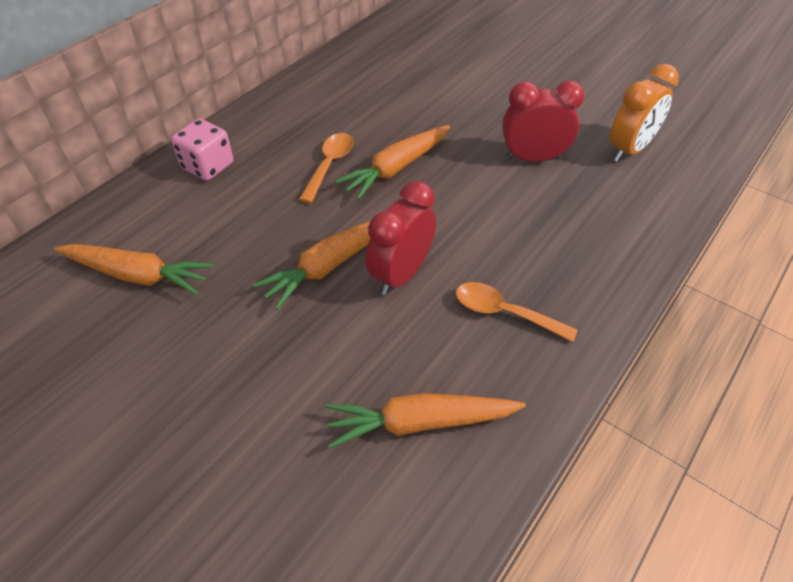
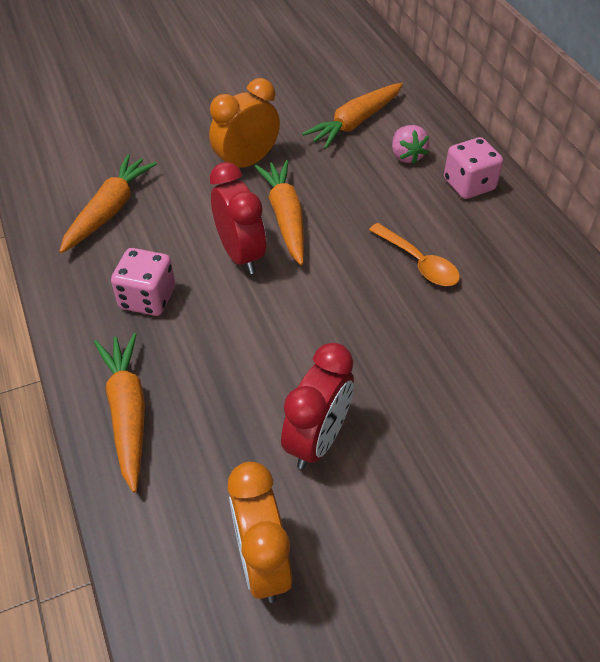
camera: 120 degrees right, 0 degrees up
(182, 217) = (406, 156): none -> pink strawberry
(260, 337) = (247, 163): none -> orange clock
(396, 168) = (381, 310): orange carrot -> orange carrot (127, 413)
(504, 312) = (147, 298): orange spoon -> pink dice

